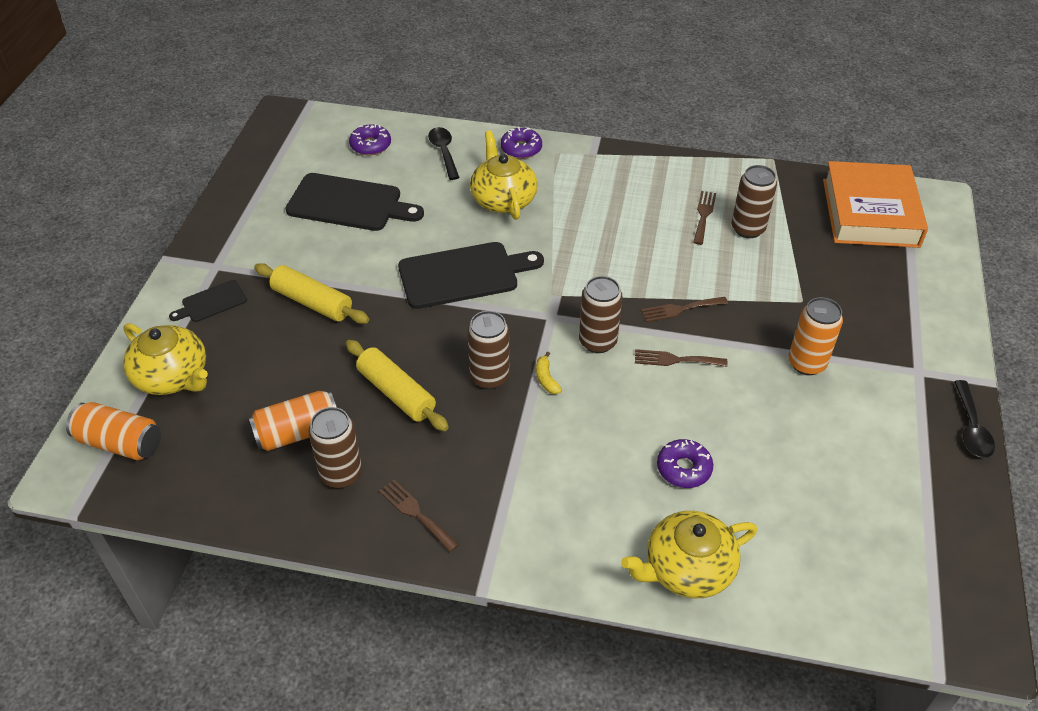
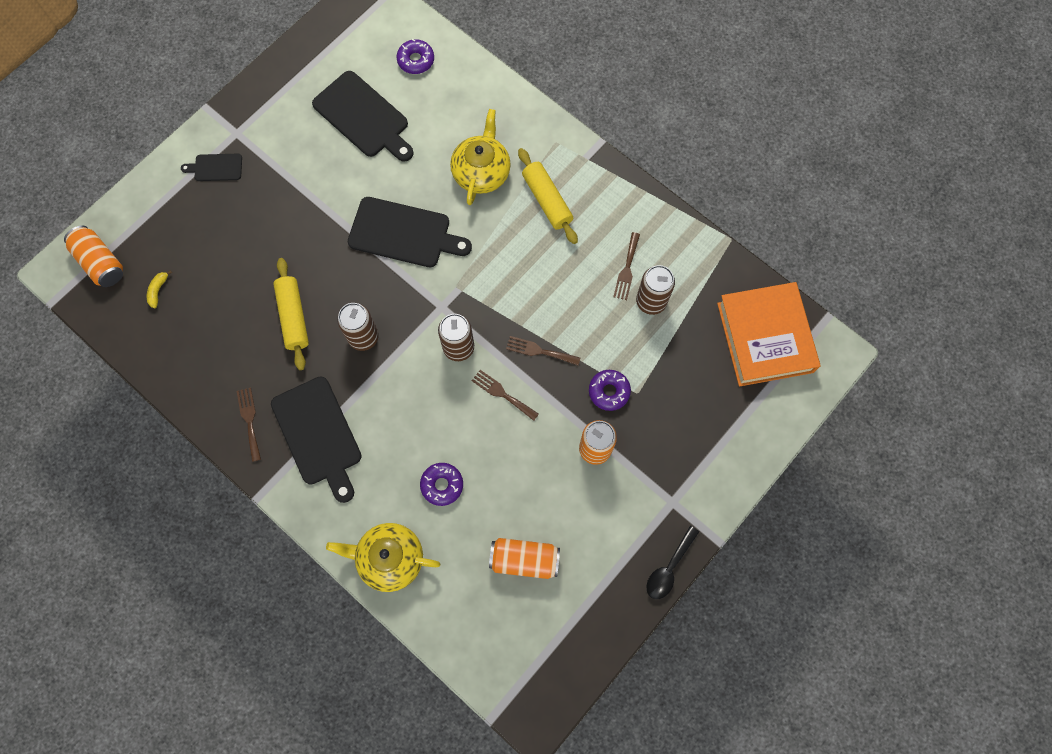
camera: 30 degrees right, 25 degrees up
(172, 376) = (158, 223): yellow teapot -> none
(298, 432) = (212, 315): orange can -> orange can (524, 560)
(312, 302) = (283, 204): yellow rolling pin -> yellow rolling pin (547, 200)
(341, 474) = (221, 364): brown can -> none
(444, 152) = (468, 97): black spoon -> none
(508, 488) = (318, 435): none -> black cutting board
(521, 148) = (531, 123): purple donut -> purple donut (609, 391)
(546, 379) = (401, 360): yellow banana -> yellow banana (158, 290)
(704, 215) = (627, 269): brown fork -> brown fork turned 150 degrees clockwise
(870, 213) = (765, 337): orange book -> orange book turned 45 degrees counterclockwise

